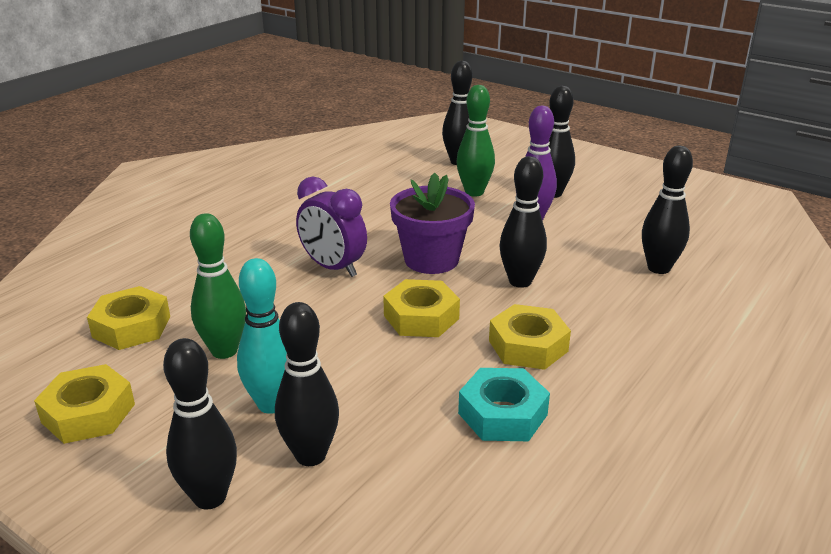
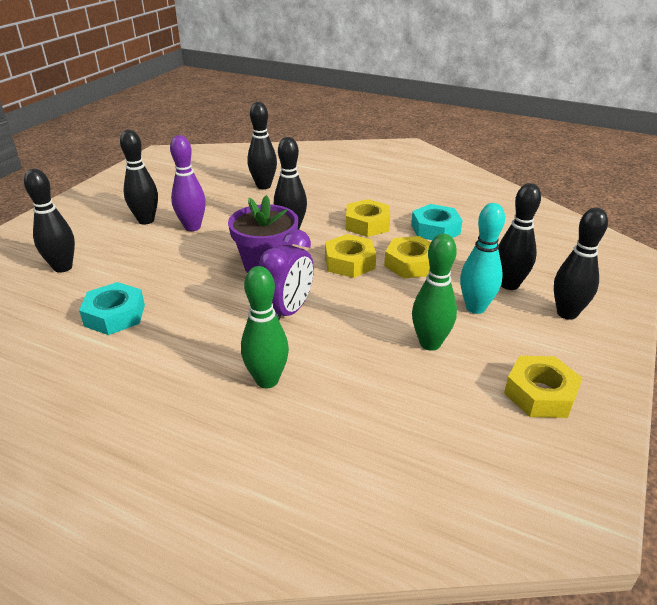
camera: 100 degrees left, 5 degrees up
(131, 327) = (423, 410): yellow nut -> yellow nut (411, 264)
(369, 186) = (115, 315): none -> turquoise nut
(474, 192) = (138, 255): green bowling pin -> green bowling pin (267, 380)

